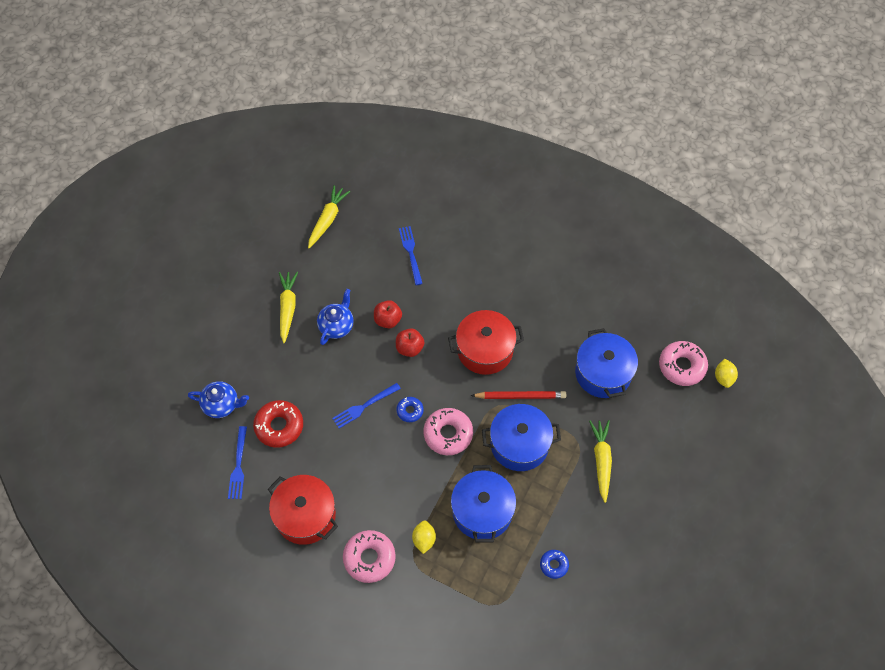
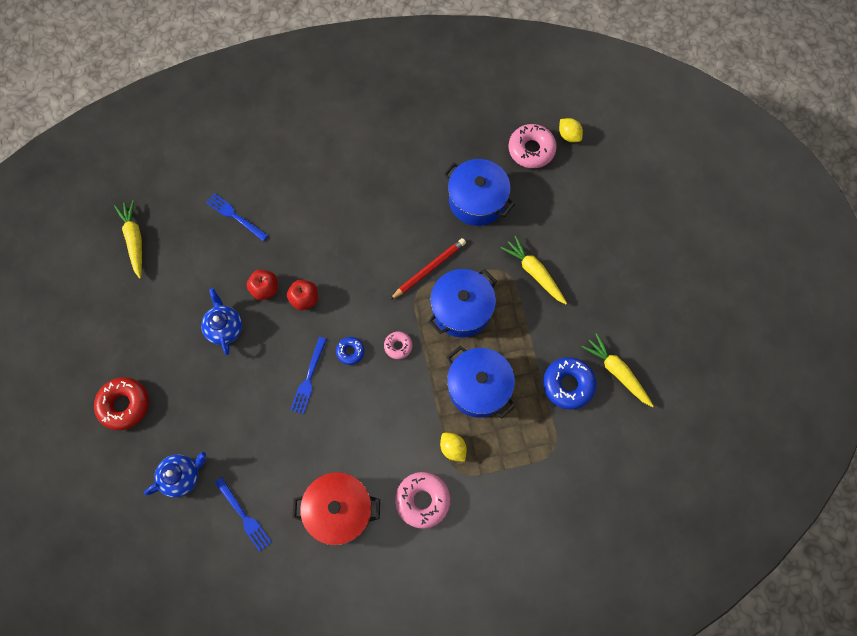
camera: 40 degrees left, 10 degrees up
(279, 426) = (250, 453): red donut -> red donut (124, 405)
(287, 308) = (167, 345): yellow carrot -> yellow carrot (617, 372)
(448, 434) = (398, 346): pink donut -> pink donut, size x0.55
(485, 350) = (368, 253): red pot -> none
(554, 565) = (568, 384): blue donut -> blue donut, size x1.81

